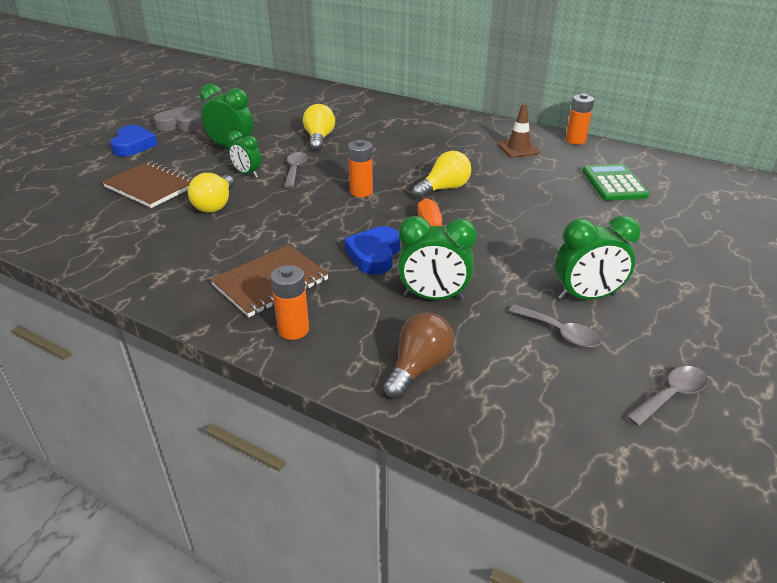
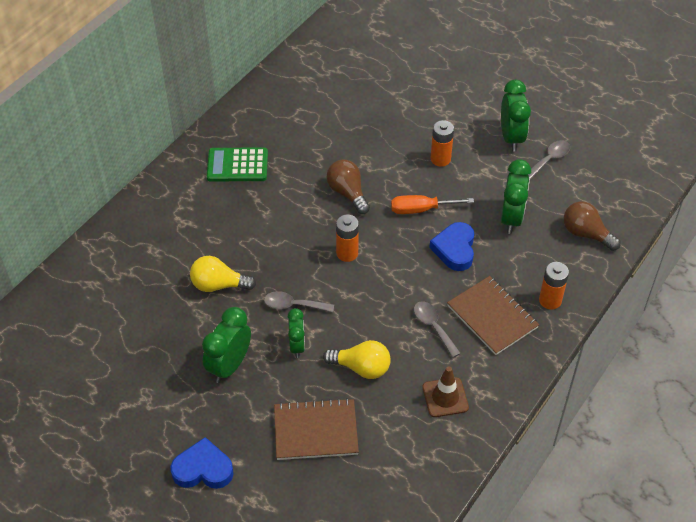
camera: 85 degrees left, 15 degrees up
(150, 187) = (315, 431): brown notebook -> brown notebook turned 45 degrees clockwise
(180, 124) = (147, 428): grey heart -> none
(247, 174) = (297, 346): green clock -> green clock turned 45 degrees counterclockwise
(374, 255) = (455, 249): blue heart -> blue heart turned 75 degrees clockwise
(444, 188) = (348, 193): yellow light bulb -> brown light bulb
(518, 148) = (272, 128): brown traffic cone -> brown traffic cone (445, 397)
(575, 140) = (261, 85): orange battery -> orange battery (440, 159)
(614, 183) = (351, 82): green calculator -> green calculator (237, 165)
(671, 395) = (603, 125): grey spoon -> grey spoon (433, 327)

